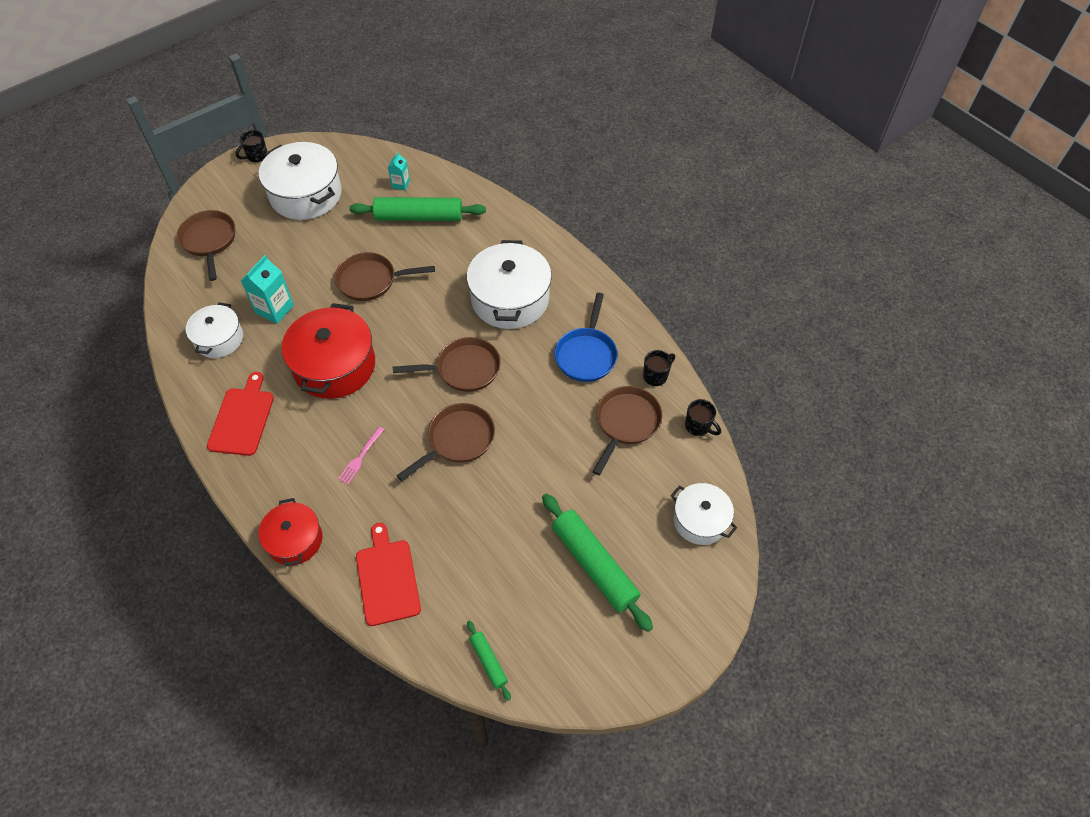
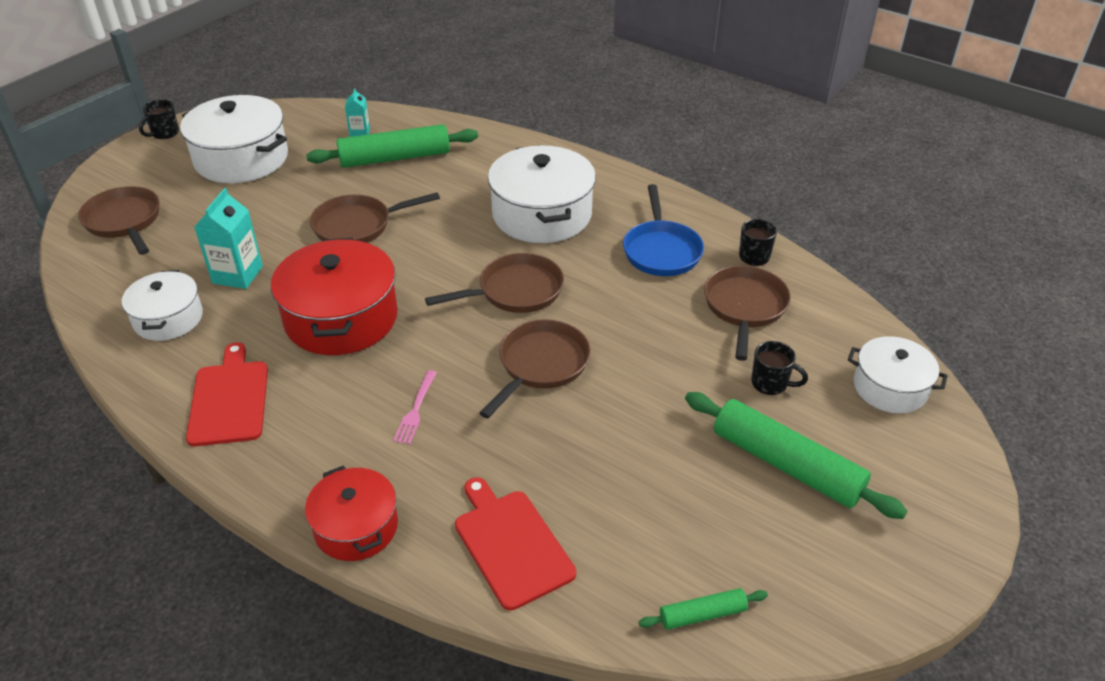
camera: 15 degrees left, 15 degrees down
(488, 661) = (702, 614): green rolling pin -> green rolling pin turned 60 degrees counterclockwise
(698, 426) = (832, 294): black mug -> black mug (770, 383)

